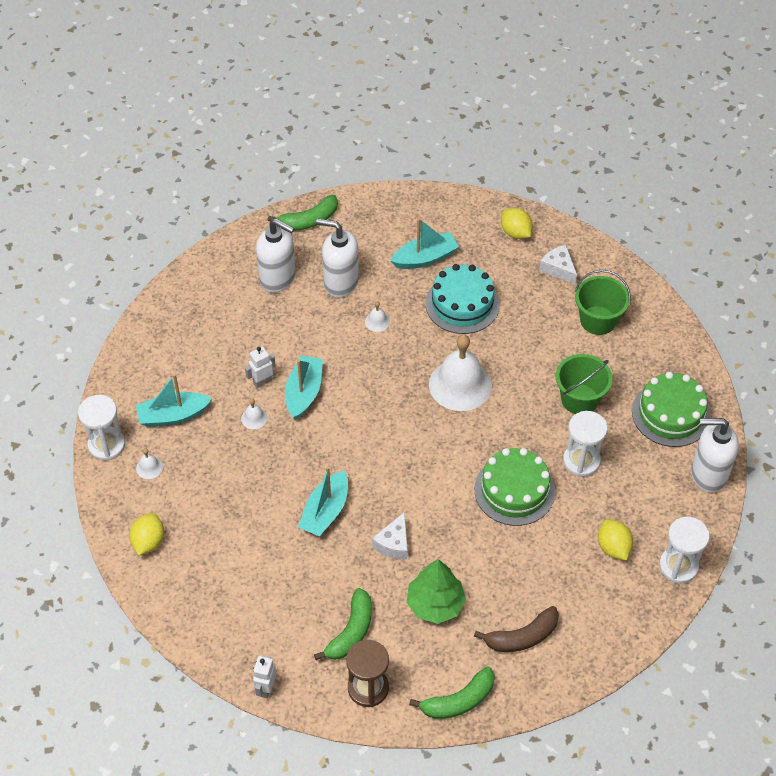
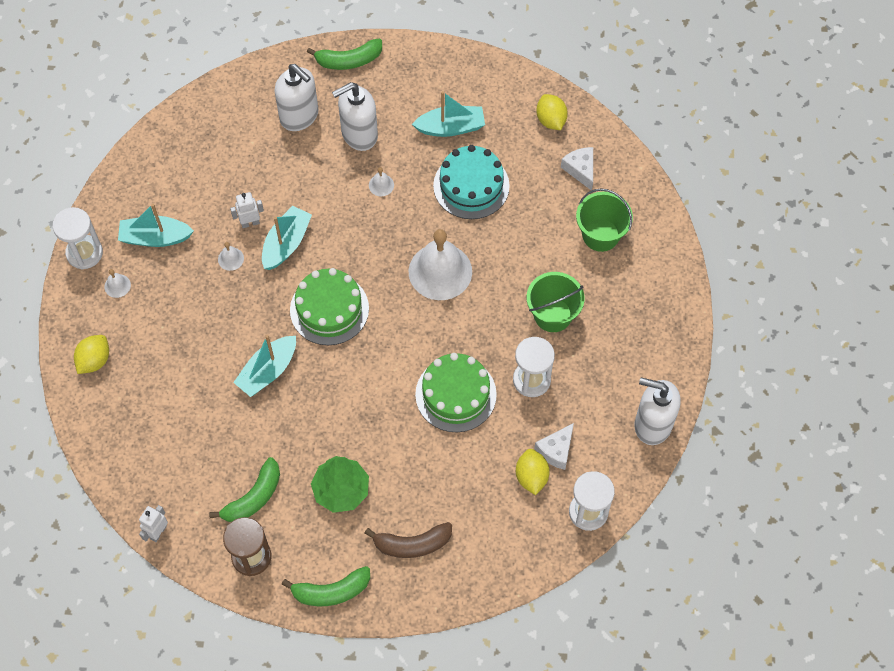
camera: 15 degrees right, 10 degrees up
(340, 282) = (359, 135): white soap dispenser -> white soap dispenser turned 60 degrees counterclockwise
(394, 543) = (322, 419): white cheese -> white cheese (556, 450)
(670, 414) = (638, 352): green cake -> green cake (329, 309)

